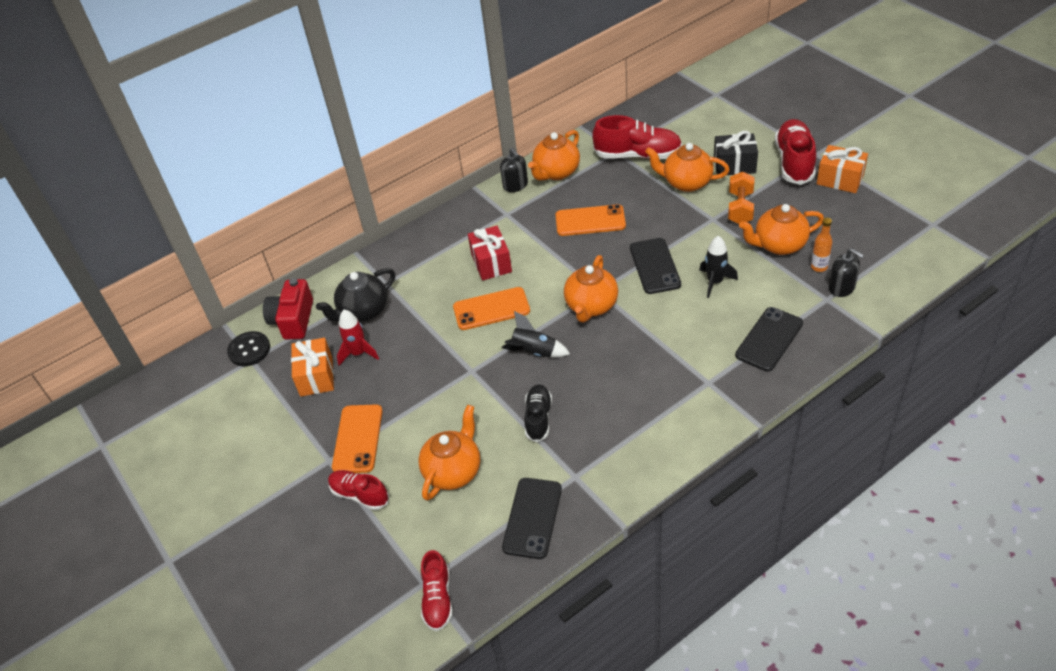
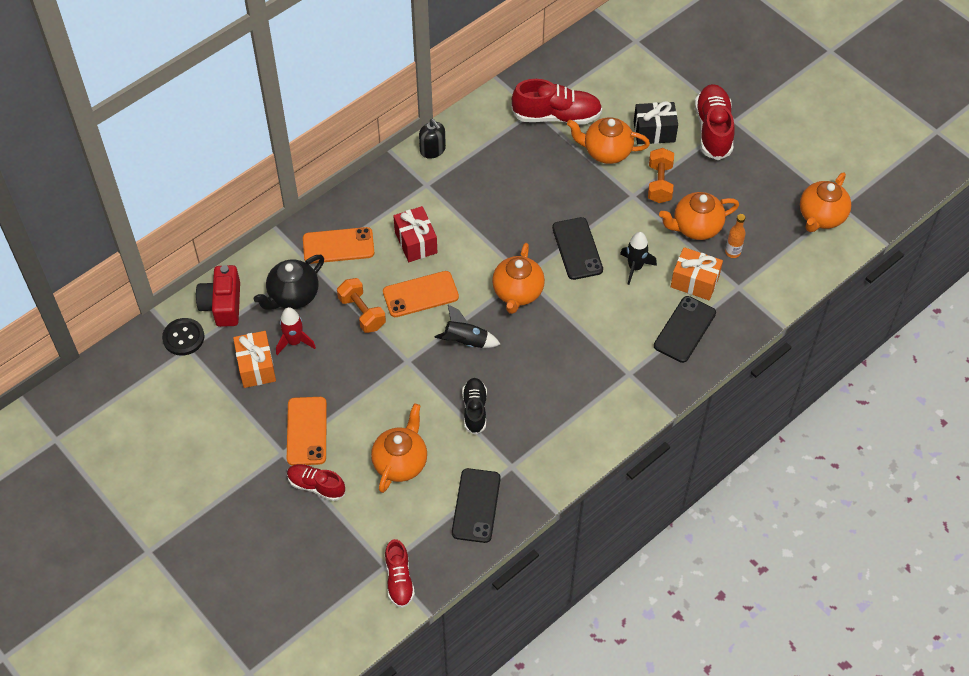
camera: 10 degrees left, 10 degrees up
(430, 326) = (362, 313): none -> orange dumbbell
(556, 172) = (474, 135): orange teapot -> orange teapot (821, 217)
(590, 221) = (512, 195): orange phone -> orange phone (338, 246)
(840, 179) = (757, 152): orange gift -> orange gift (694, 282)
(841, 288) = (752, 275): black soap dispenser -> none

